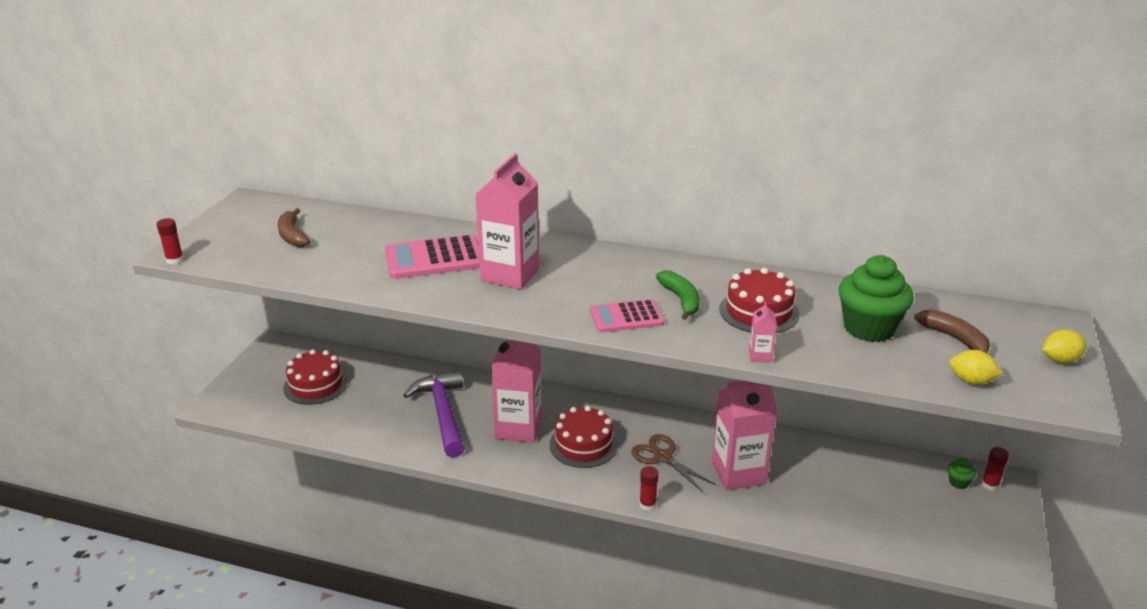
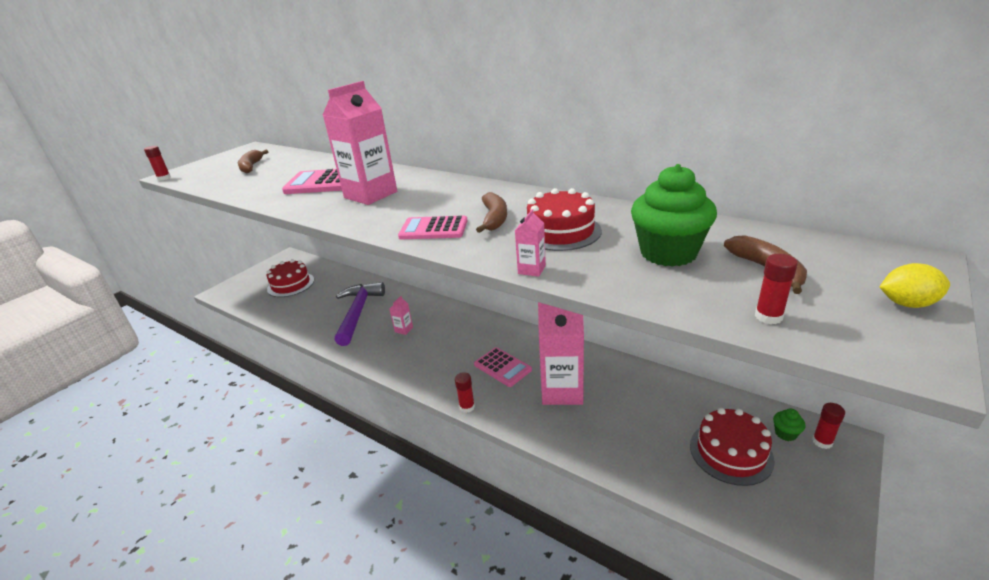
camera: 20 degrees right, 0 degrees up
(518, 428) = (404, 329): pink carton -> pink carton, size x0.41
(583, 444) = (444, 348): red cake -> red cake (731, 452)
(662, 457) = (502, 367): brown scissors -> pink calculator
(681, 300) = (494, 219): green banana -> brown banana
(971, 381) = (768, 316): yellow lemon -> red glue stick

